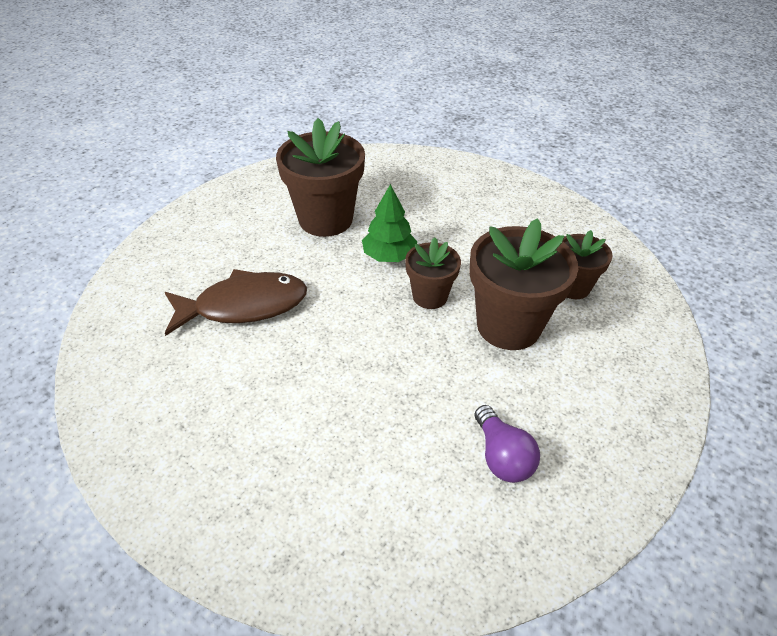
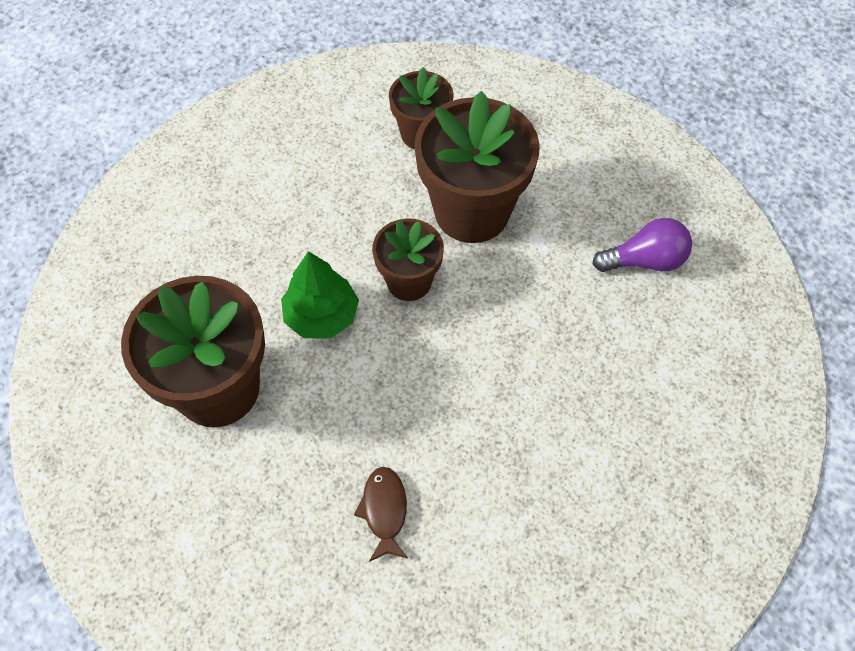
camera: 80 degrees left, 15 degrees up
(244, 305) = (384, 511): brown fish -> brown fish, size x0.48

